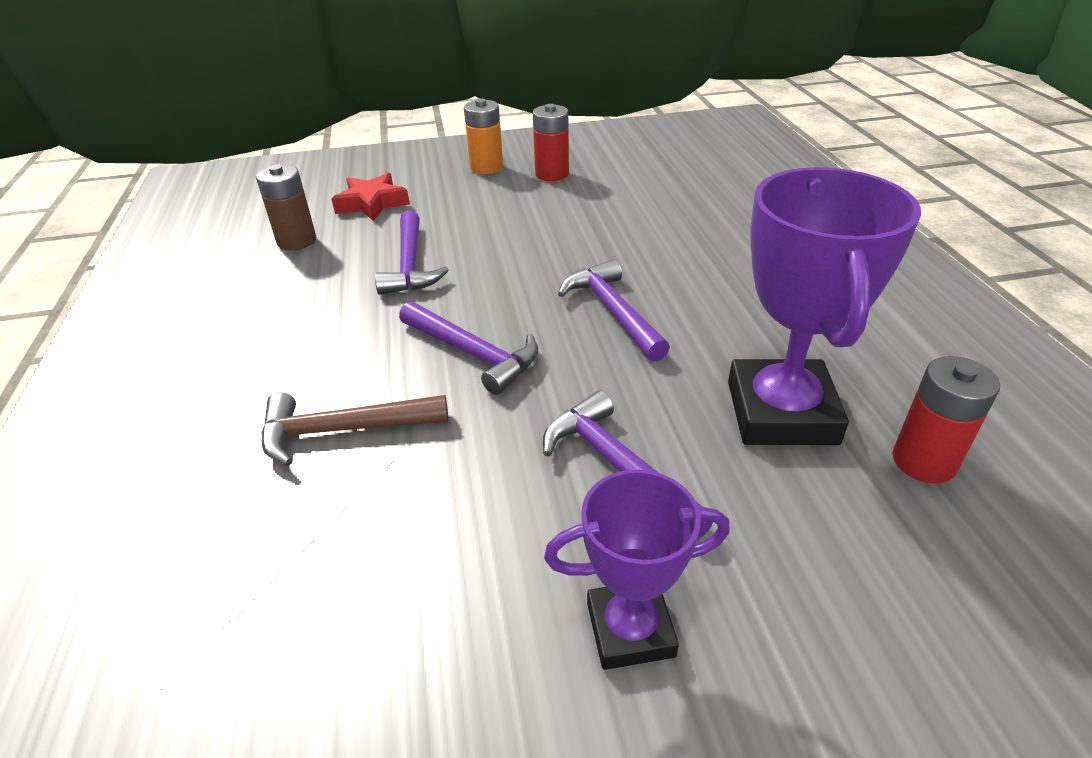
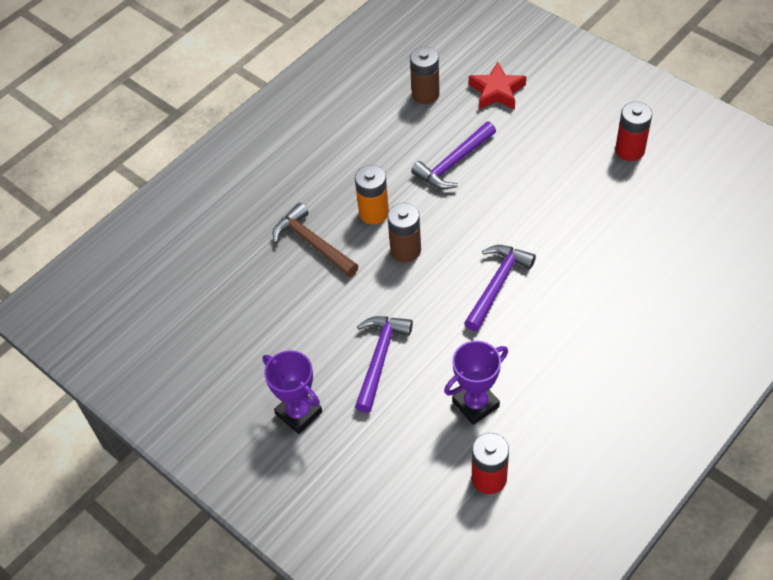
camera: 55 degrees right, 15 degrees up
(473, 353) = (405, 250): purple hammer -> brown battery
(486, 167) = (601, 109): orange battery -> orange battery (374, 212)
(781, 412) = (475, 404): purple trophy -> purple trophy, size x0.60

